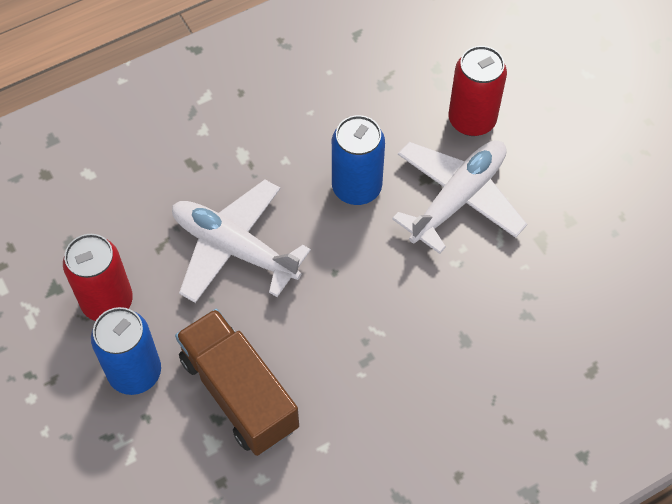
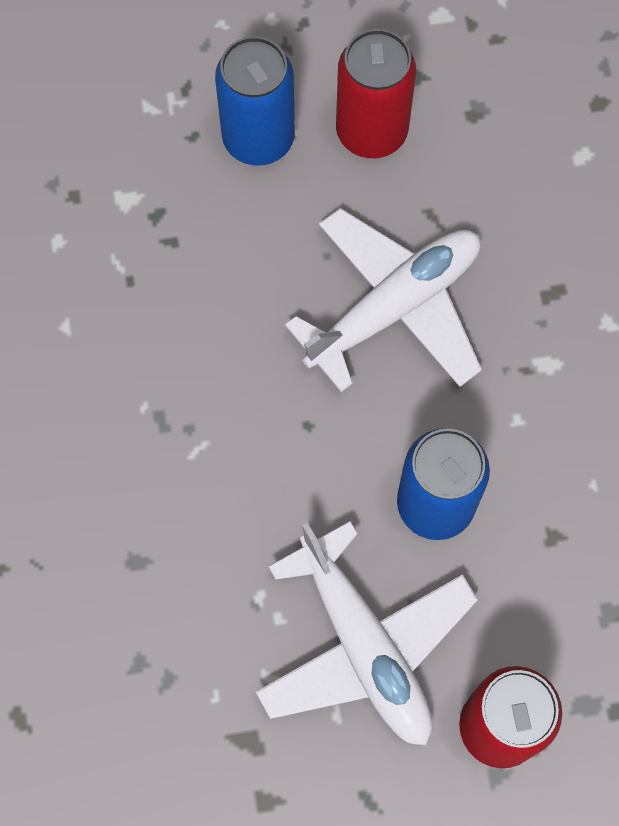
camera: 110 degrees right, 10 degrees up
(239, 393) = (180, 250): brown truck -> none

